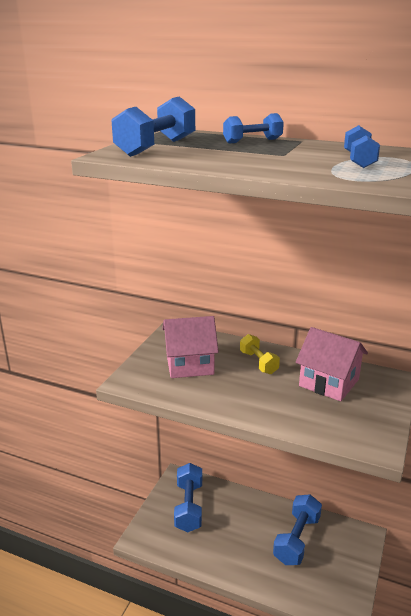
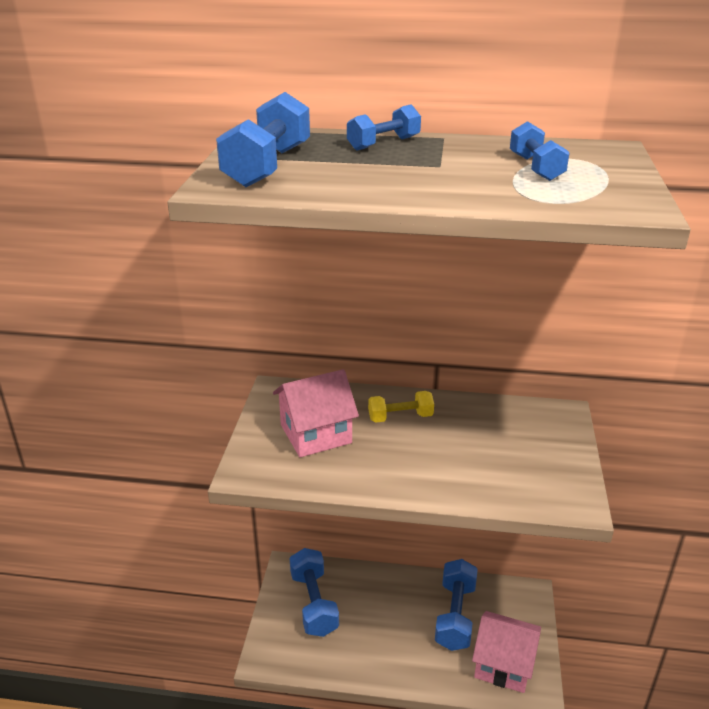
camera: 15 degrees left, 5 degrees up
(258, 363) = (400, 417): yellow dumbbell -> yellow dumbbell turned 60 degrees counterclockwise
(329, 382) = (493, 430): pink house -> pink house (503, 664)

